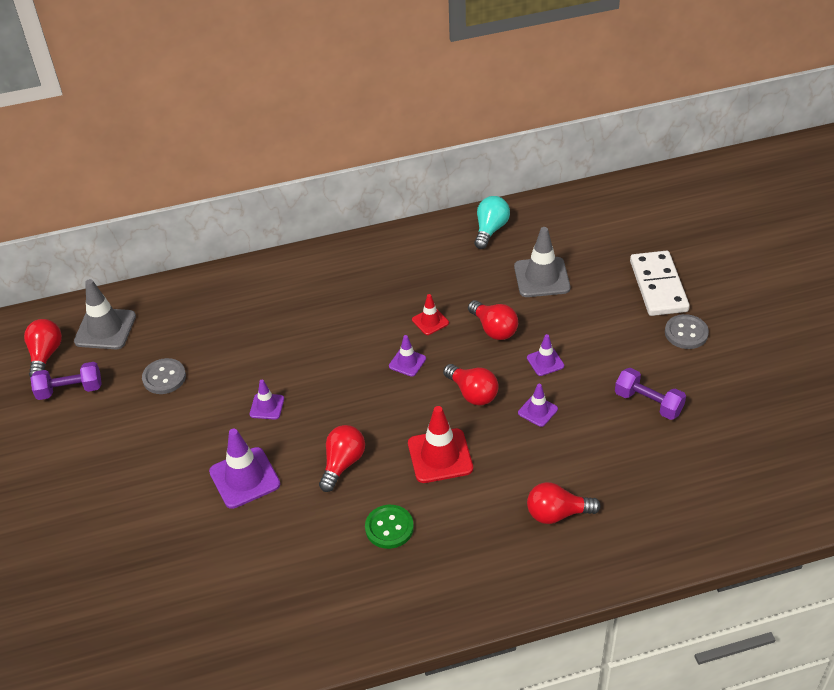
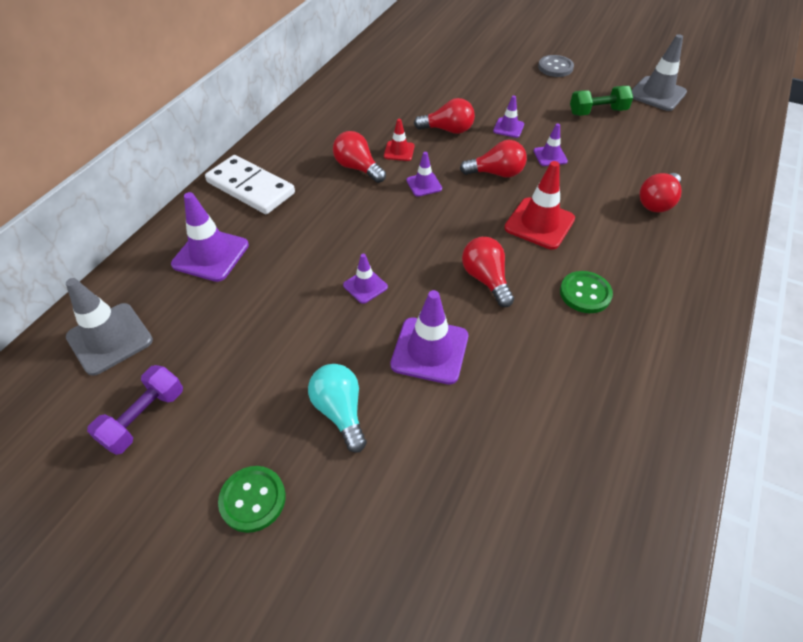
camera: 50 degrees left, 5 degrees up
(45, 355) = (66, 409): red light bulb -> red light bulb (358, 168)
(64, 476) = (253, 499): none -> green button
(164, 377) = (236, 333): grey button -> none
(213, 313) = (211, 255): none -> purple traffic cone
(490, 230) = (354, 79): turquoise light bulb -> turquoise light bulb (340, 411)
(541, 277) = (430, 86): grey traffic cone -> grey traffic cone (657, 94)
(648, 403) = (597, 112): purple dumbbell -> green dumbbell
(658, 286) = (502, 54): white domino -> white domino (250, 188)

